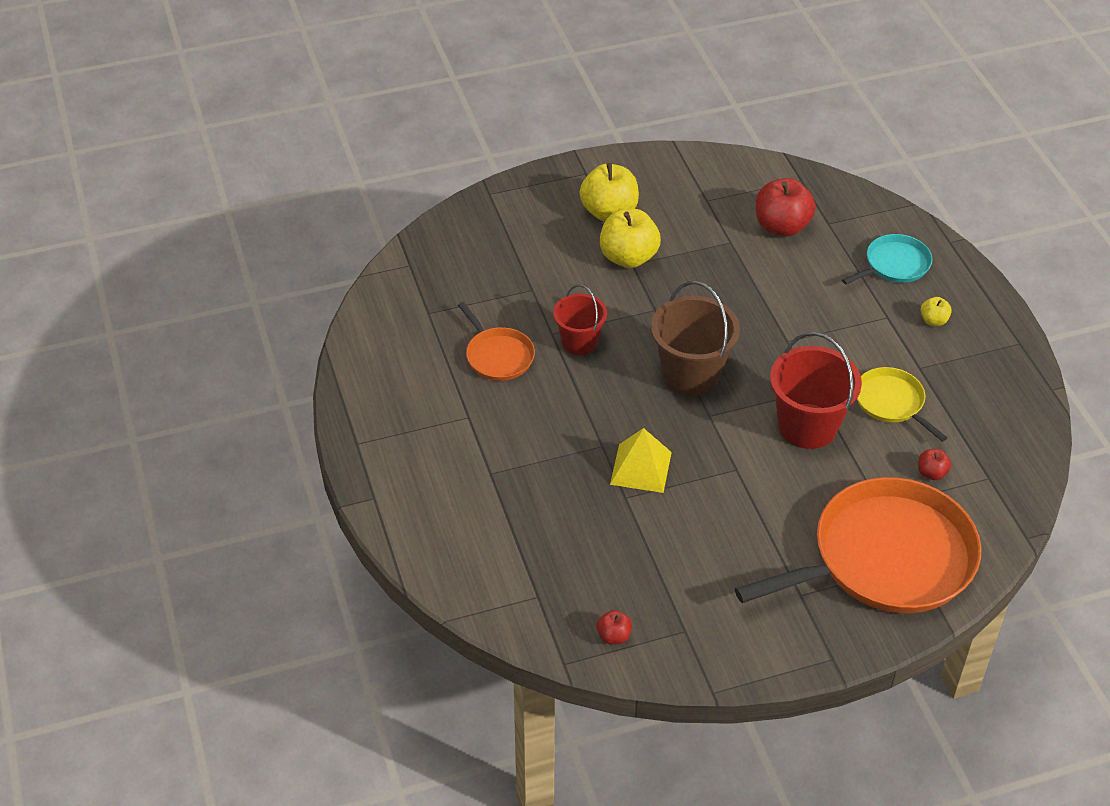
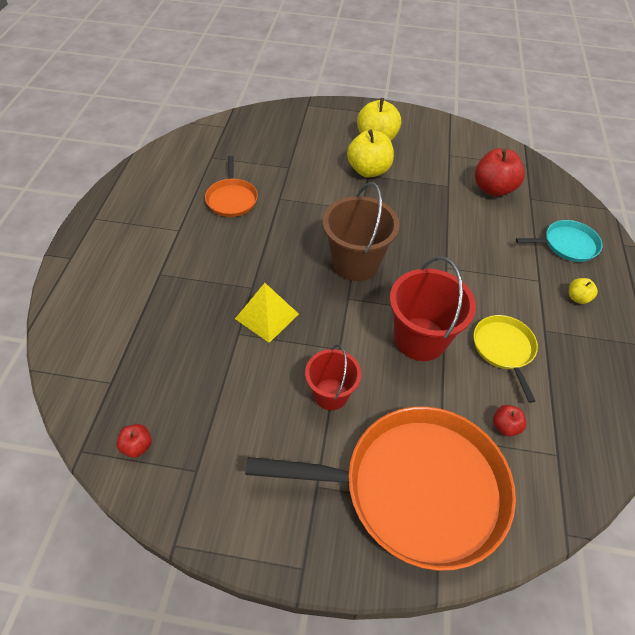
camera: 25 degrees right, 5 degrees up
(579, 342) = (293, 211): red bucket -> red bucket (331, 394)

